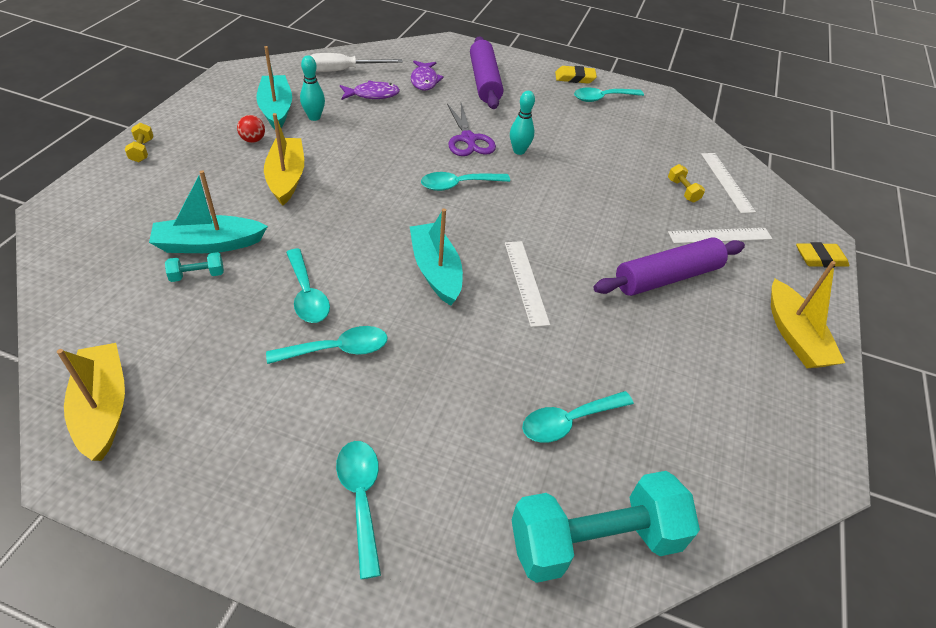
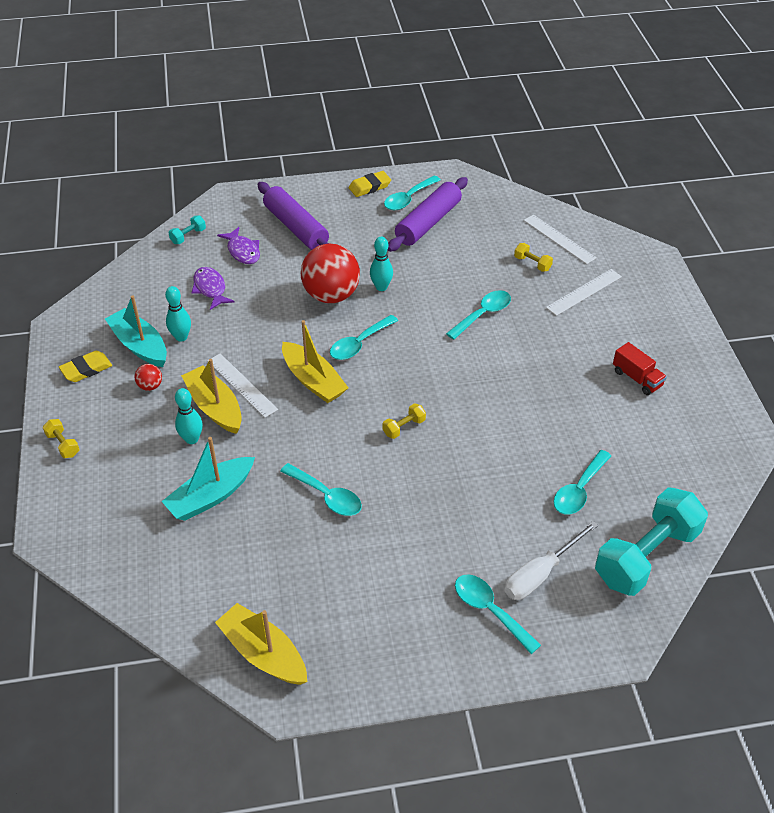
camera: 25 degrees left, 0 degrees up
(197, 275) = (228, 525): turquoise dumbbell -> turquoise dumbbell (188, 236)
(242, 192) = (192, 439): none -> turquoise bowling pin
(337, 349) = (387, 524): turquoise spoon -> turquoise spoon (483, 314)
(344, 70) = (160, 274): white screwdriver -> white screwdriver (540, 573)
(372, 95) = (210, 289): purple fish -> purple fish turned 75 degrees counterclockwise
(436, 271) = (404, 427): turquoise boat -> yellow dumbbell
(468, 139) = (331, 295): purple scissors -> red ball
(526, 282) = (475, 402): white ruler -> white ruler (242, 385)
(667, 277) = (570, 347): purple rolling pin -> purple rolling pin (428, 223)
(722, 340) = (637, 378): none -> red truck
(794, 336) = (680, 350): yellow boat -> yellow boat (313, 381)
(820, 258) = (662, 277): yellow eraser -> yellow eraser (86, 369)

